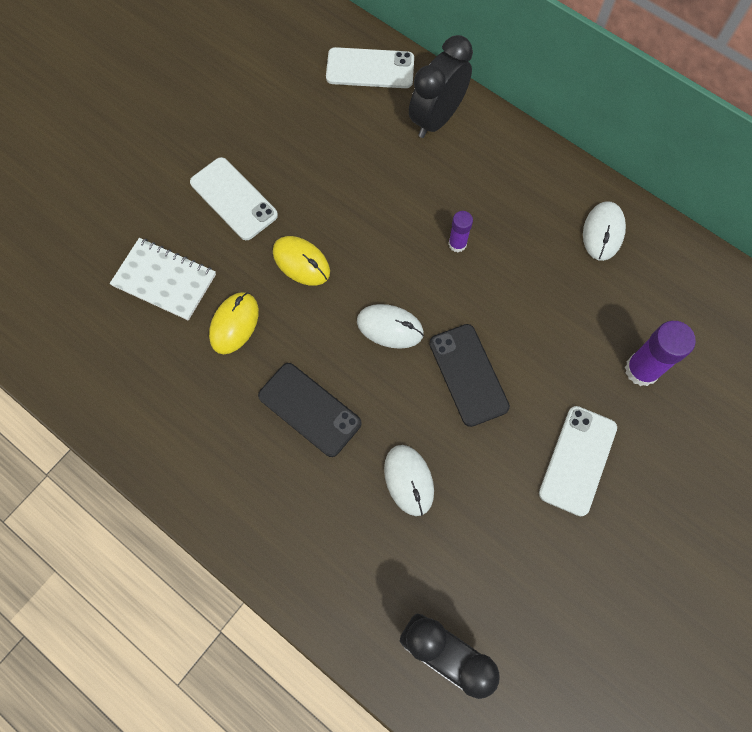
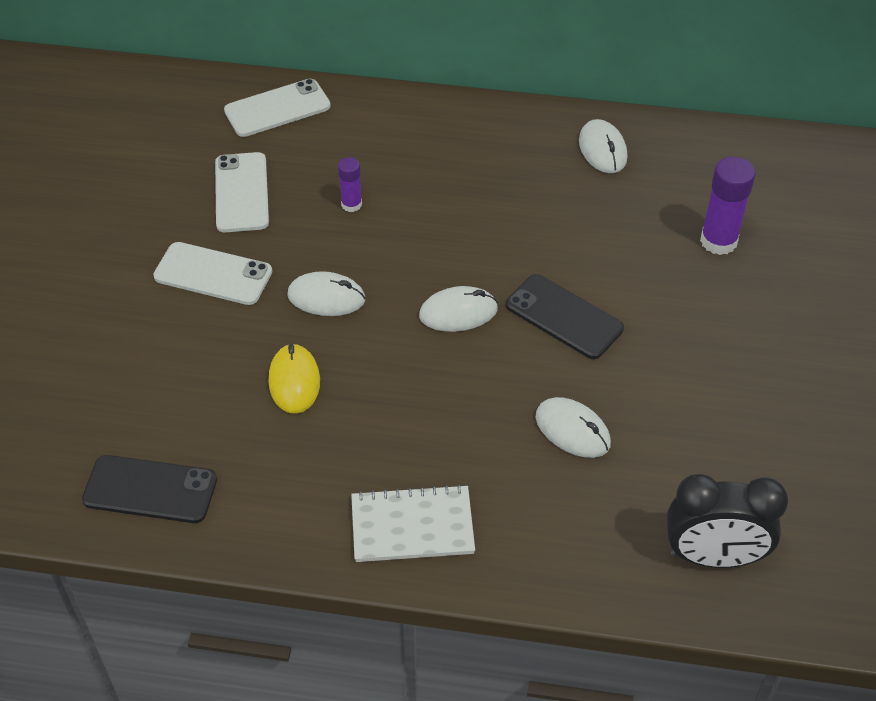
camera: 30 degrees left, 20 degrees down
(164, 280) = (188, 377): white notebook -> white notebook (412, 526)
(301, 262) = (326, 297): yellow mouse -> white mouse
(309, 409) = (428, 418): black phone -> black phone (150, 490)
(437, 119) = (376, 123): black clock -> none
(457, 244) = (473, 216): purple glue stick -> purple glue stick (351, 204)
(577, 460) = (716, 338): white phone -> white phone (241, 193)

